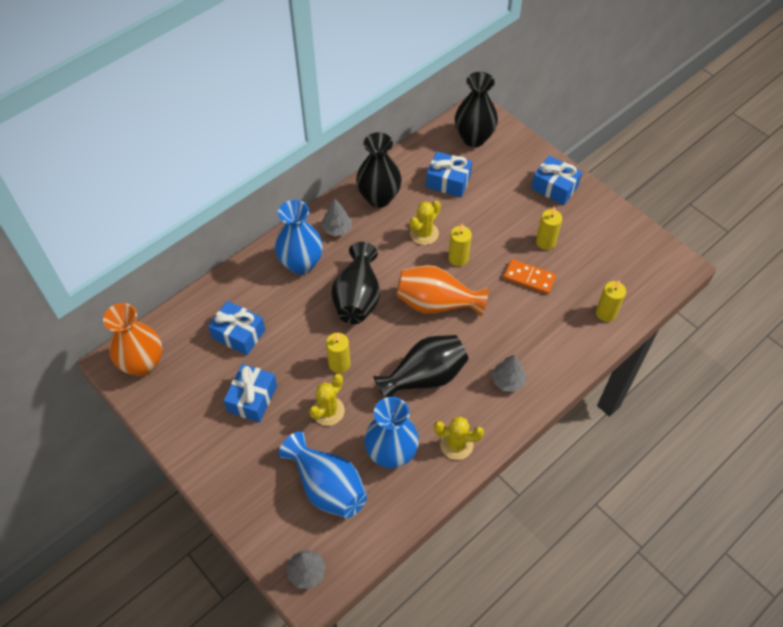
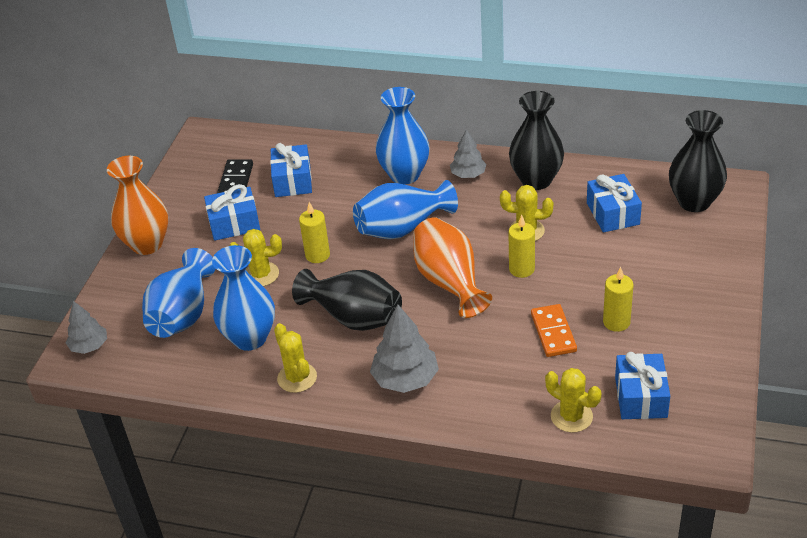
camera: 60 degrees right, 15 degrees down
(143, 364) = (215, 148): orange vase -> orange vase (147, 244)
(200, 371) = (236, 180): none -> black domino
(357, 298) = (402, 228): black vase -> blue vase
(507, 381) = (405, 379): grey tree -> grey tree, size x1.56
(554, 187) = (702, 293): blue gift -> blue gift (641, 397)
(606, 313) = (571, 416): yellow candle -> yellow cactus

